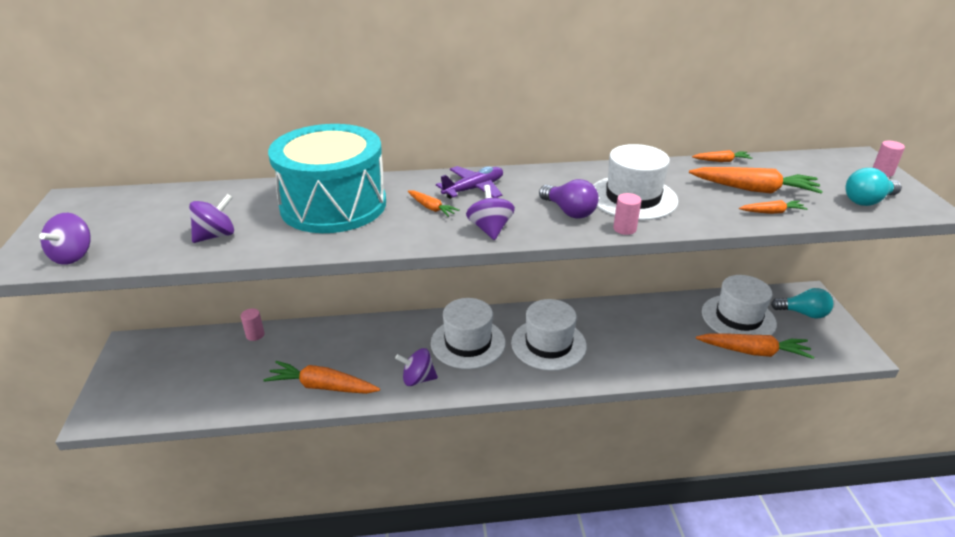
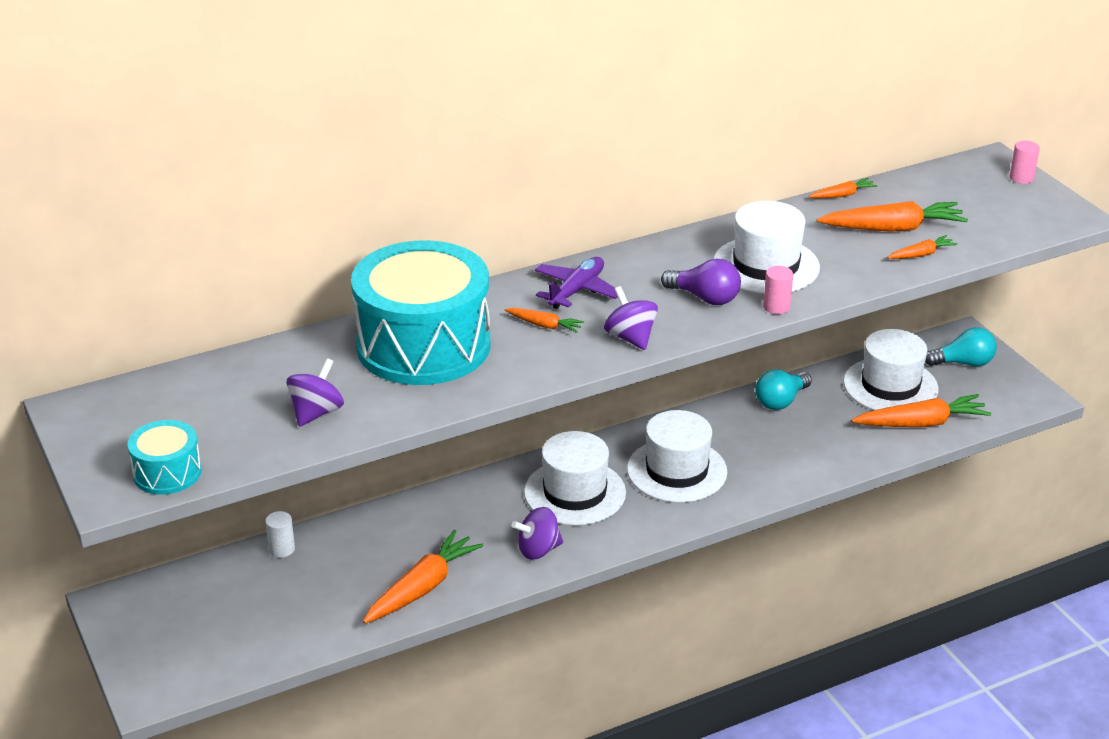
camera: 20 degrees left, 0 degrees up
(73, 256) = (167, 473): purple spinning top -> turquoise drum
(255, 335) = (282, 549): pink cylinder -> white cylinder
(322, 386) = (422, 587): orange carrot -> orange carrot turned 135 degrees clockwise
(867, 201) = (1015, 220): turquoise light bulb -> turquoise light bulb (781, 401)

